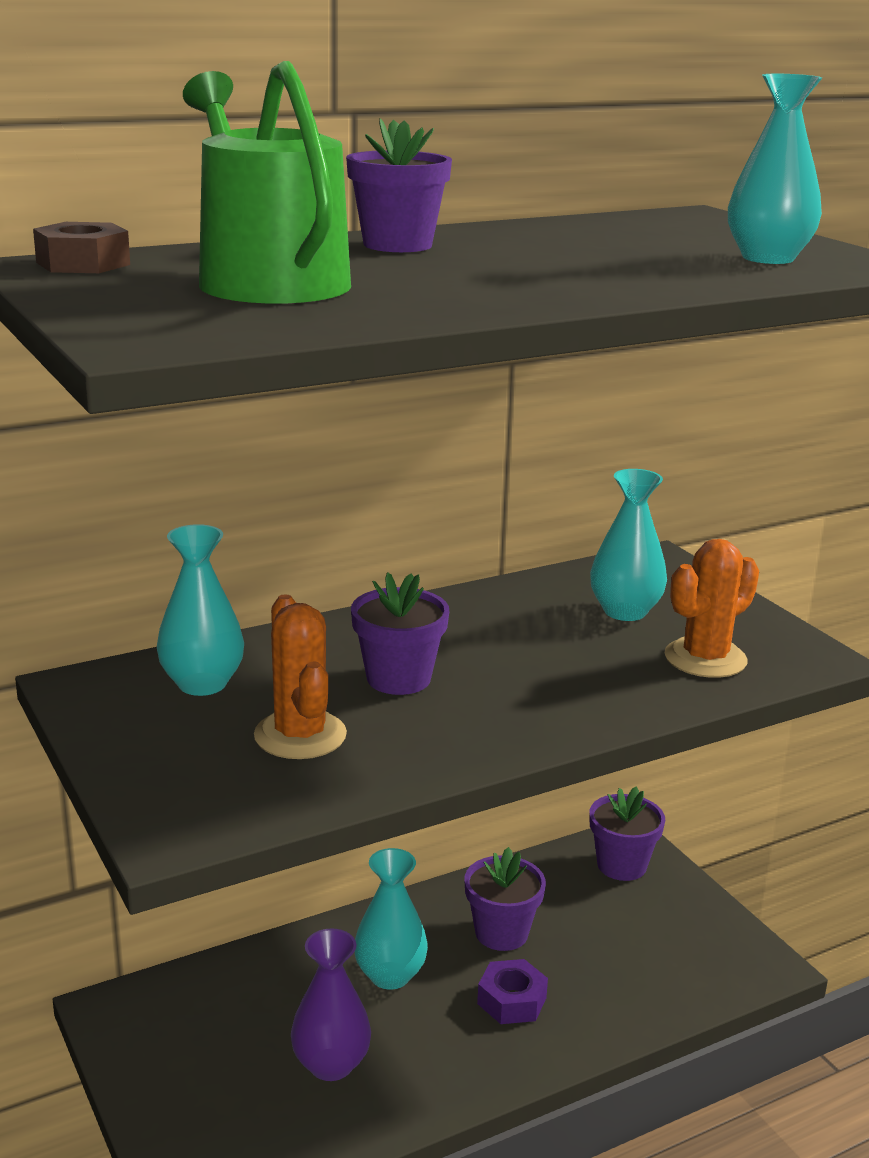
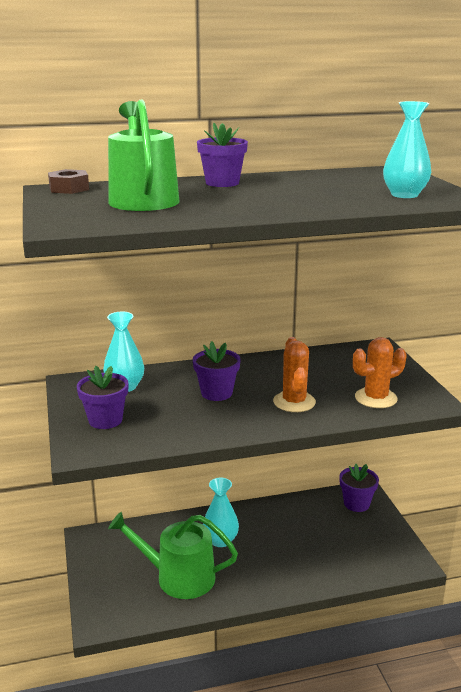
camera: 15 degrees right, 0 degrees up
(300, 735) = (158, 414): orange cactus -> orange cactus (294, 402)
(331, 1064) = (178, 577): purple vase -> green watering can
(501, 933) = (282, 528): purple flower pot -> purple flower pot (105, 420)
(511, 1000) = (276, 561): purple nut -> none
(625, 611) = (346, 371): turquoise vase -> none

